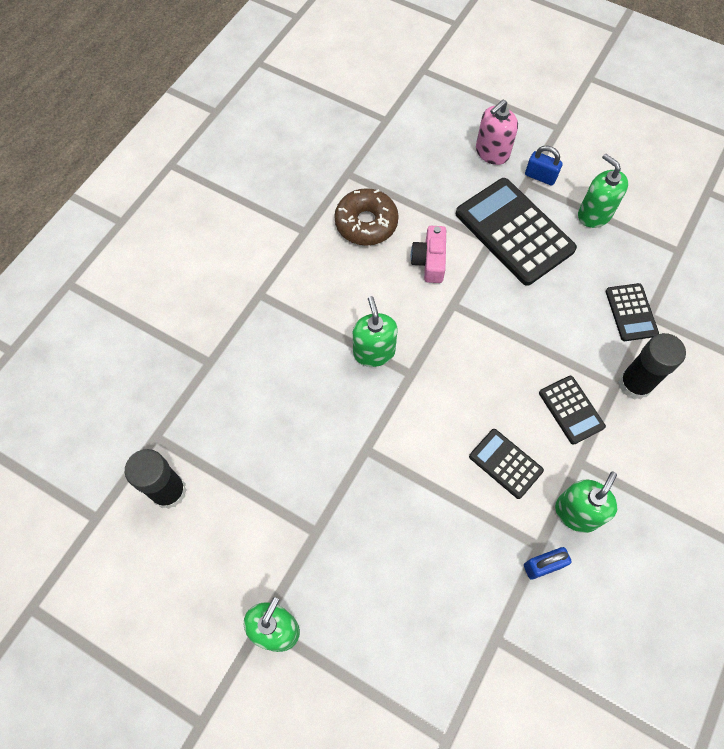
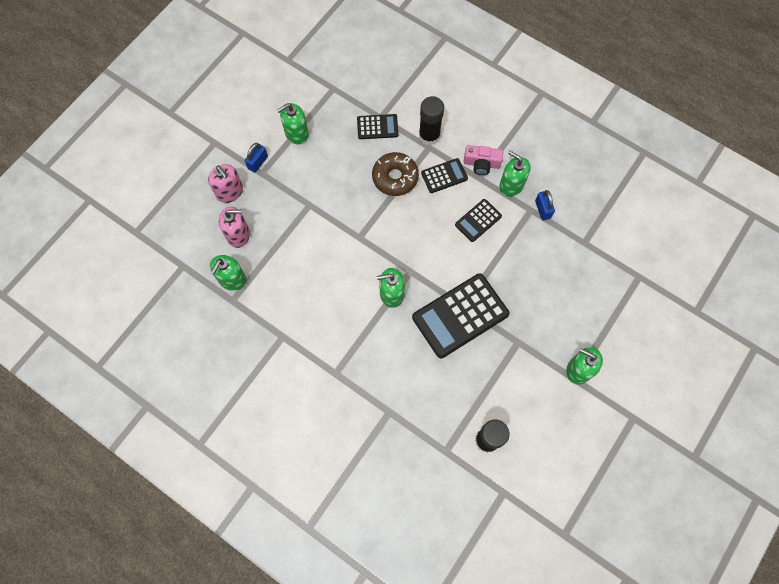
camera: 85 degrees left, 5 degrees up
(366, 223) = (282, 290): brown donut -> brown donut (395, 177)
(374, 170) = (232, 279): none -> green soap dispenser
(430, 261) = (321, 248): pink camera -> pink camera (481, 164)
(435, 168) = (238, 234): none -> pink soap dispenser
(514, 232) = (304, 188): black calculator -> black calculator (460, 316)

